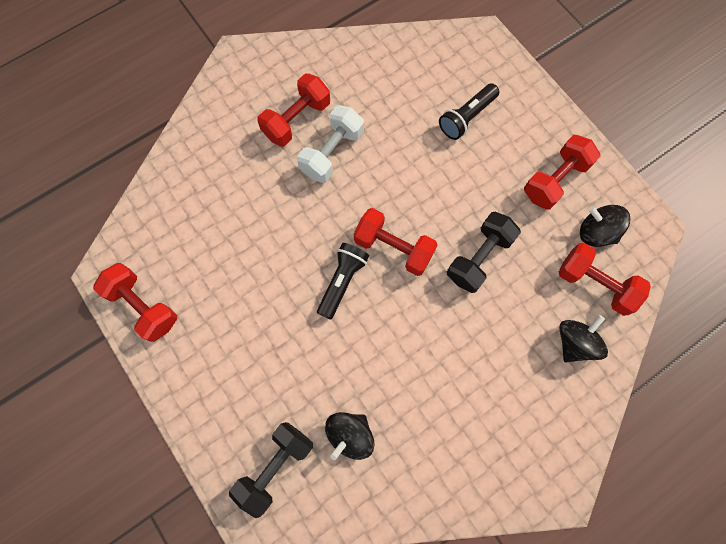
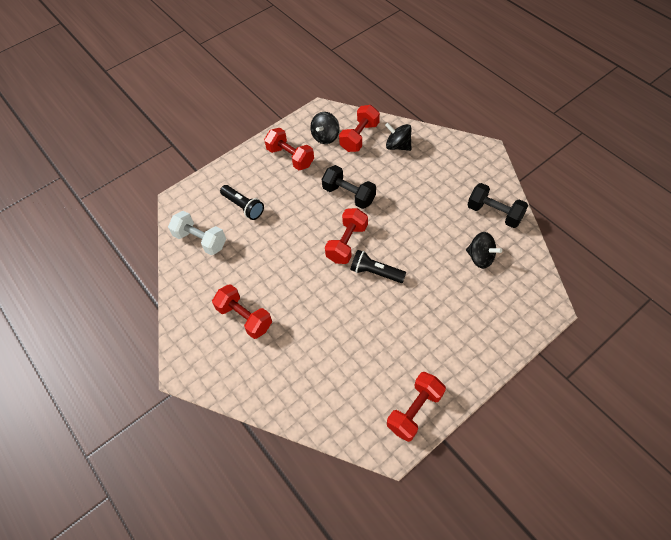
camera: 90 degrees left, 15 degrees down
(275, 466) = (512, 299): black dumbbell -> black dumbbell (494, 213)
(332, 153) = (273, 289): white dumbbell -> white dumbbell (200, 240)

